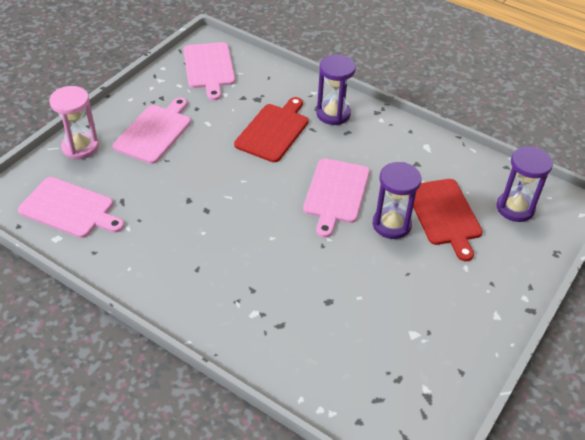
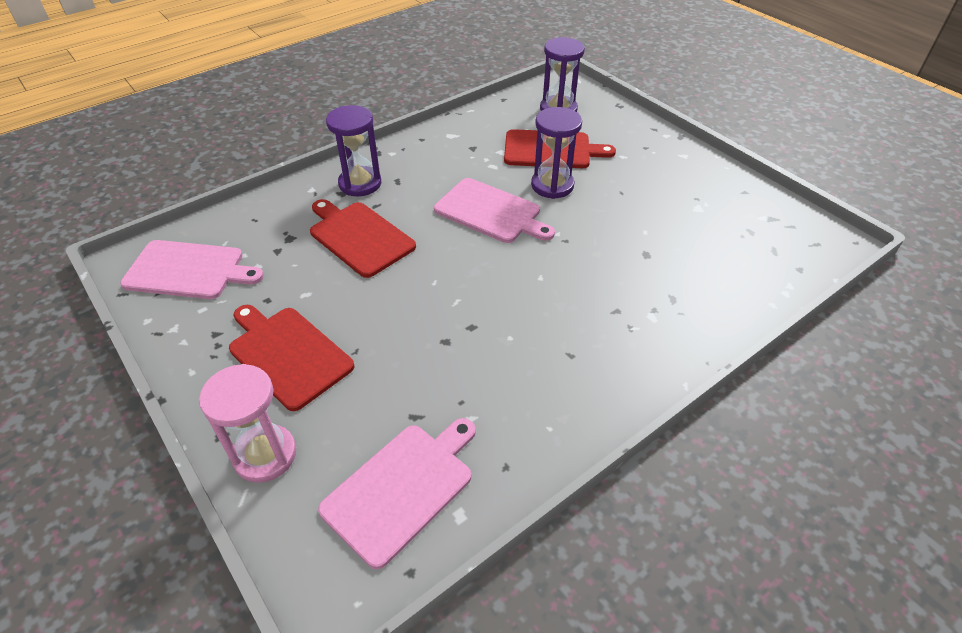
camera: 70 degrees left, 0 degrees up
(155, 132) = (288, 354): pink cutting board -> red cutting board

